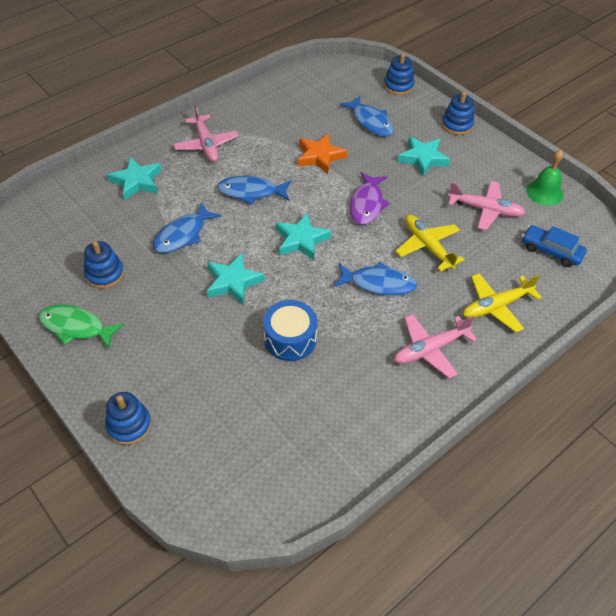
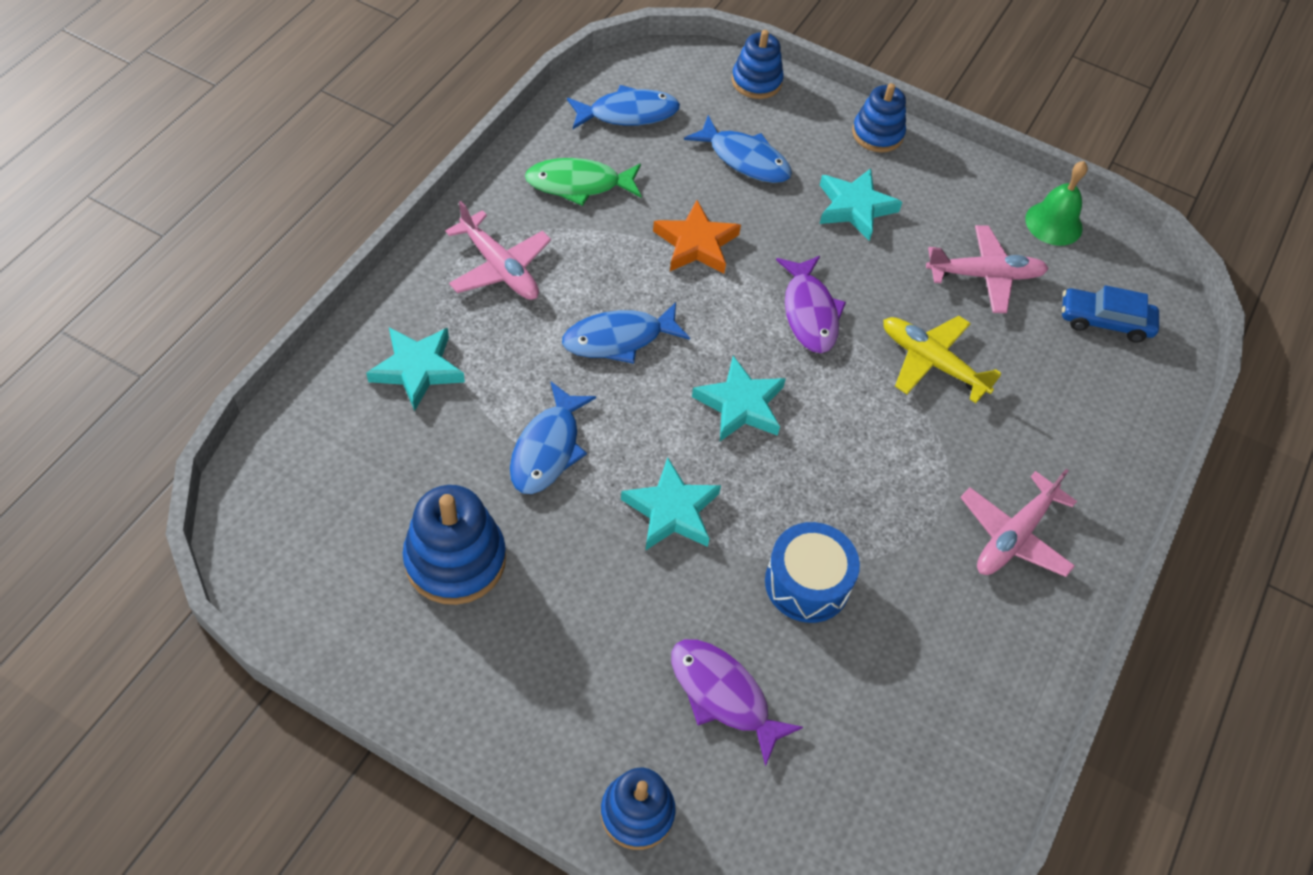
camera: 25 degrees left, 5 degrees up
(76, 327) = (459, 671): green fish -> green fish (579, 184)
(105, 274) = (455, 560): blue stacking toy -> blue stacking toy, size x1.50
(210, 381) = (723, 695): none -> purple fish
(378, 283) = (891, 448): blue fish -> blue fish (628, 113)
(496, 306) = (1071, 436): yellow plane -> none

